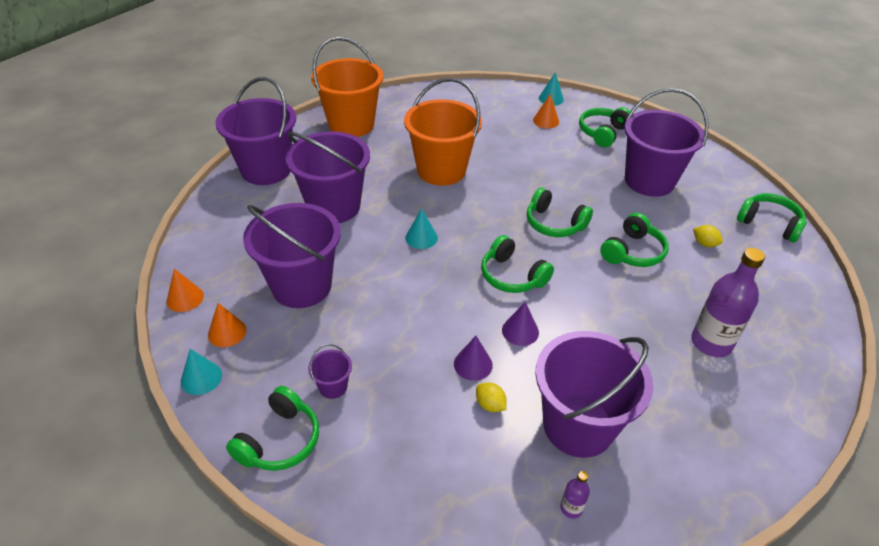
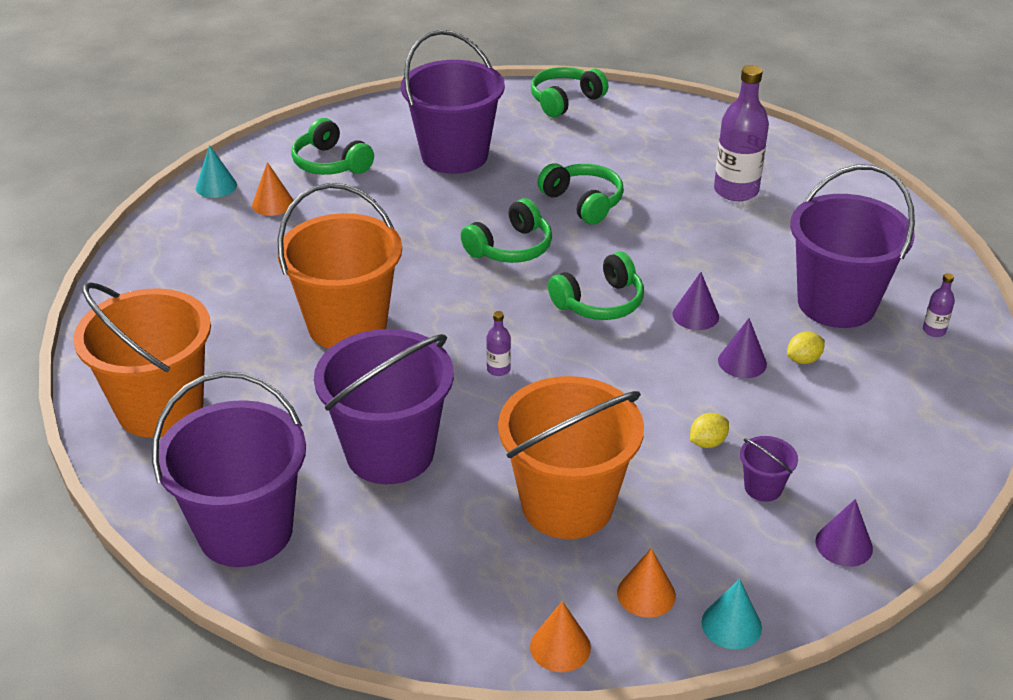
camera: 75 degrees left, 5 degrees down
(279, 440) = (844, 545): green headphones -> purple cone
(301, 286) = (567, 504): purple bucket -> orange bucket
(421, 237) = (498, 369): turquoise cone -> purple bottle
(704, 243) = (584, 150): yellow lemon -> yellow lemon (707, 442)

